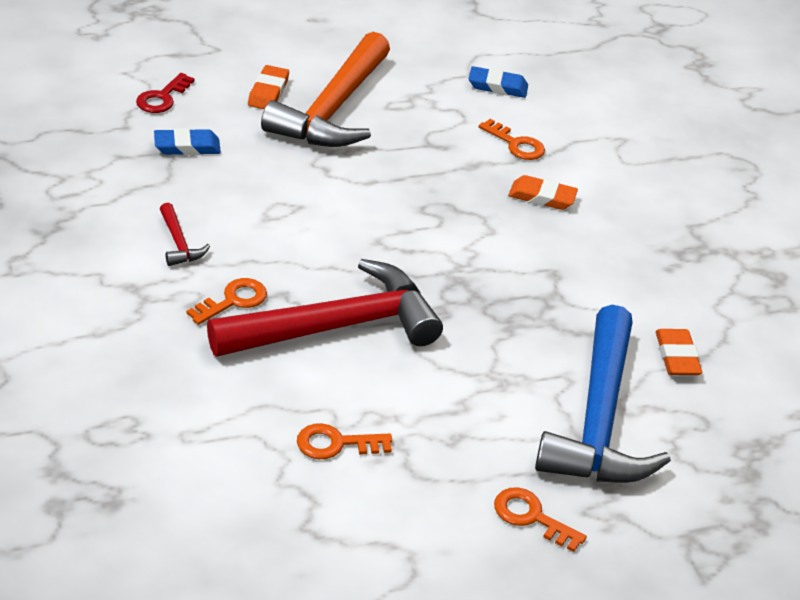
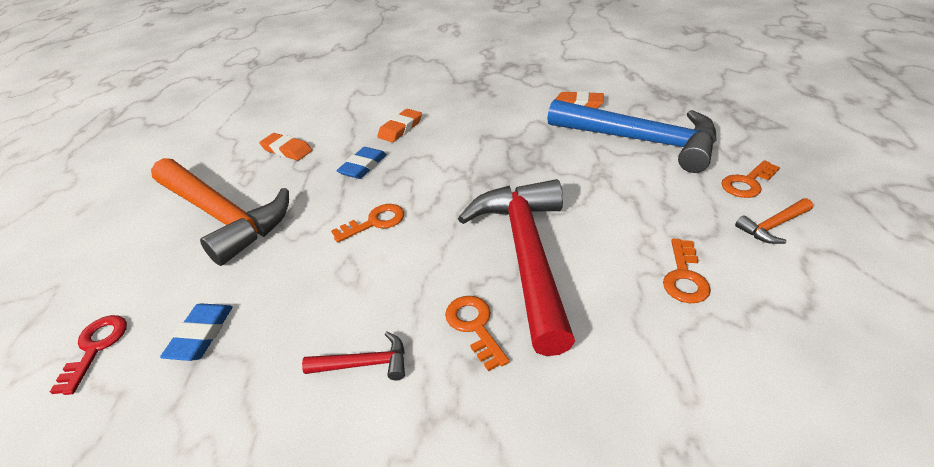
camera: 65 degrees left, 0 degrees up
(162, 98) = (95, 347): red key -> red key turned 135 degrees counterclockwise
(268, 92) = (161, 256): orange eraser -> orange eraser (287, 150)
(445, 528) = (773, 226): none -> orange hammer
(497, 86) = (262, 129): blue eraser -> blue eraser (363, 166)
(516, 144) = (335, 130): orange key -> orange key (375, 222)

